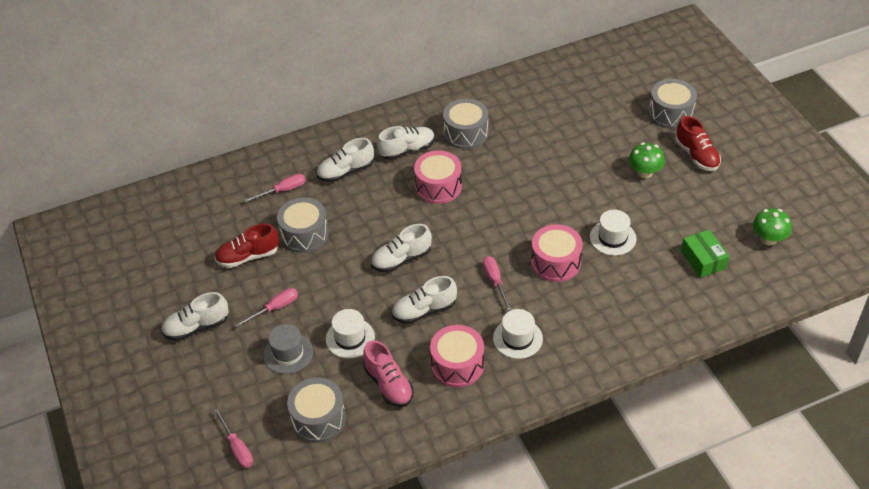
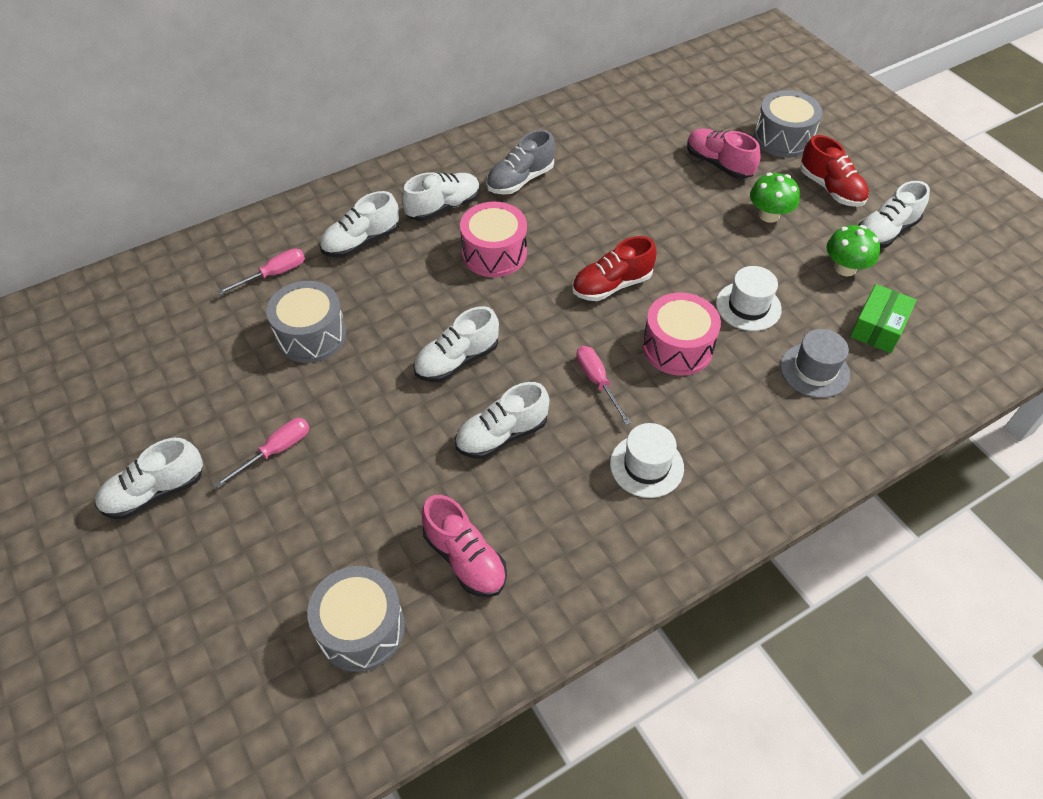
camera: 10 degrees left, 5 degrees up
(237, 448) = (231, 695): pink screwdriver -> none
(248, 256) = (229, 374): red shoe -> red shoe (612, 285)
(288, 353) = (302, 522): grey hat -> grey hat (814, 370)
(350, 338) = (396, 488): white hat -> none
(457, 365) = (565, 516): pink drum -> none
(466, 133) = (520, 180): grey drum -> grey shoe
(616, 131) = (718, 164): none -> pink shoe
(703, 260) = (878, 327): green box -> green box turned 60 degrees clockwise
(729, 191) = (885, 232): none -> white shoe
(768, 239) = (956, 291): green mushroom -> green mushroom (845, 268)

